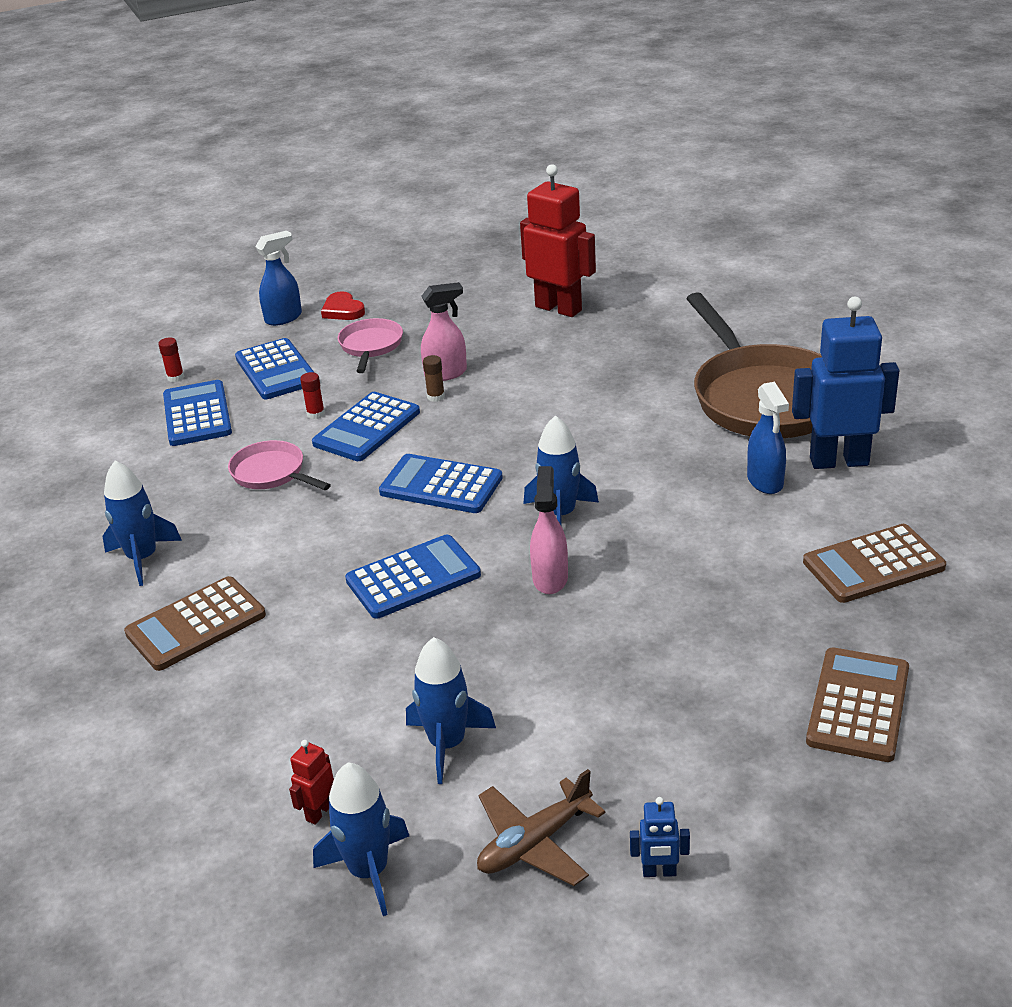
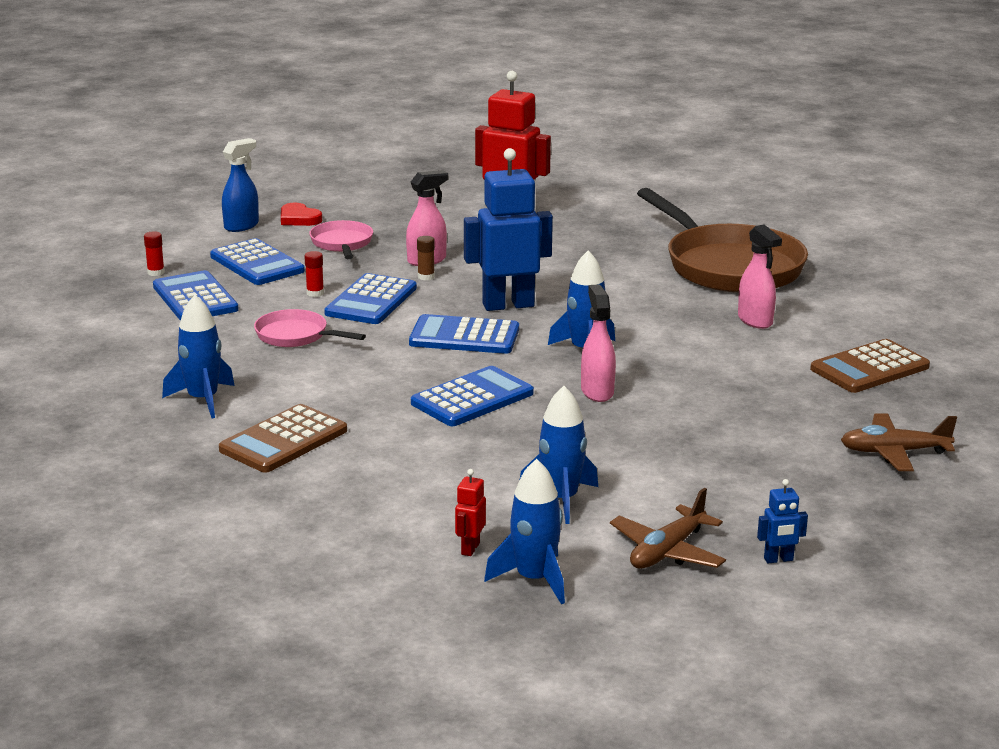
camera: 15 degrees left, 10 degrees down
(765, 482) = (755, 321): blue spray bottle -> pink spray bottle
(839, 461) = (812, 305): blue robot -> blue robot (508, 305)
(858, 705) = (894, 452): brown calculator -> brown plane

